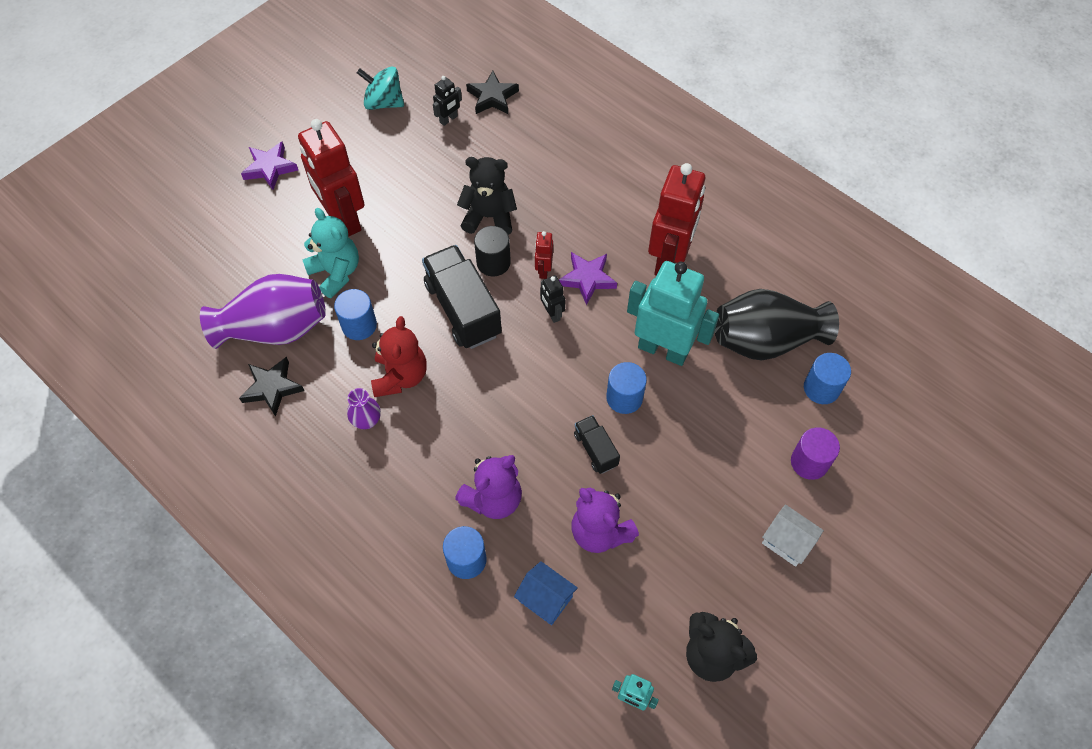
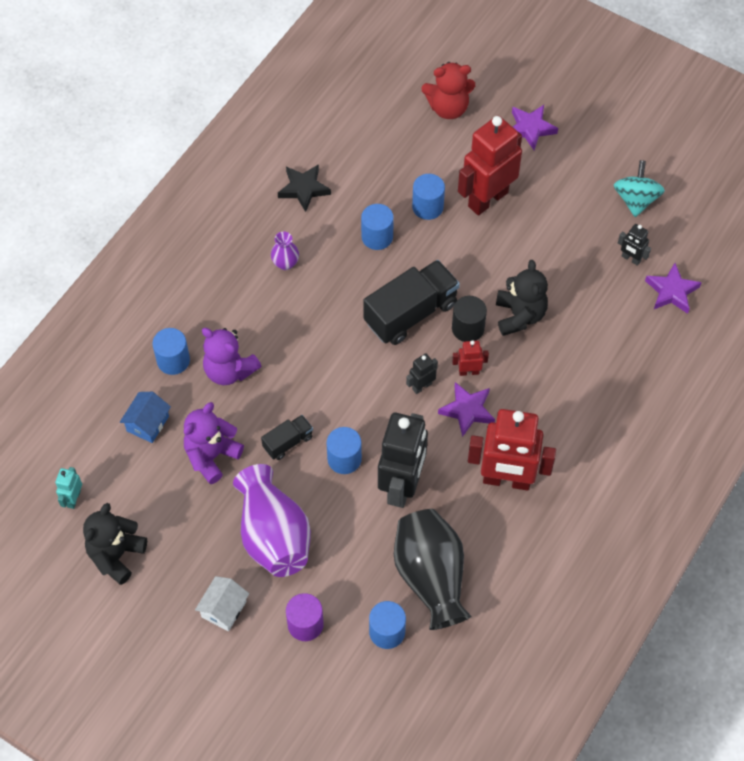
camera: 80 degrees right, 0 degrees up
(275, 329) = (360, 176): purple vase -> purple vase (273, 535)
(336, 273) = (427, 207): turquoise teddy bear -> blue cylinder
(400, 376) = (332, 279): red teddy bear -> red teddy bear (448, 108)
(492, 97) = (671, 291): black star -> purple star
(663, 349) = (402, 486): turquoise robot -> black robot

